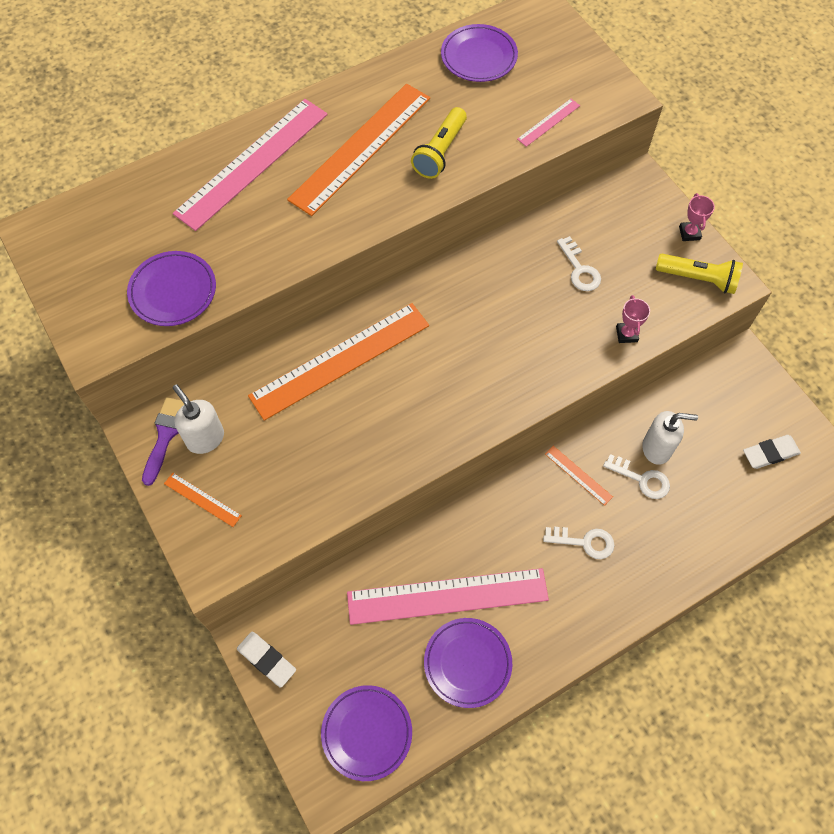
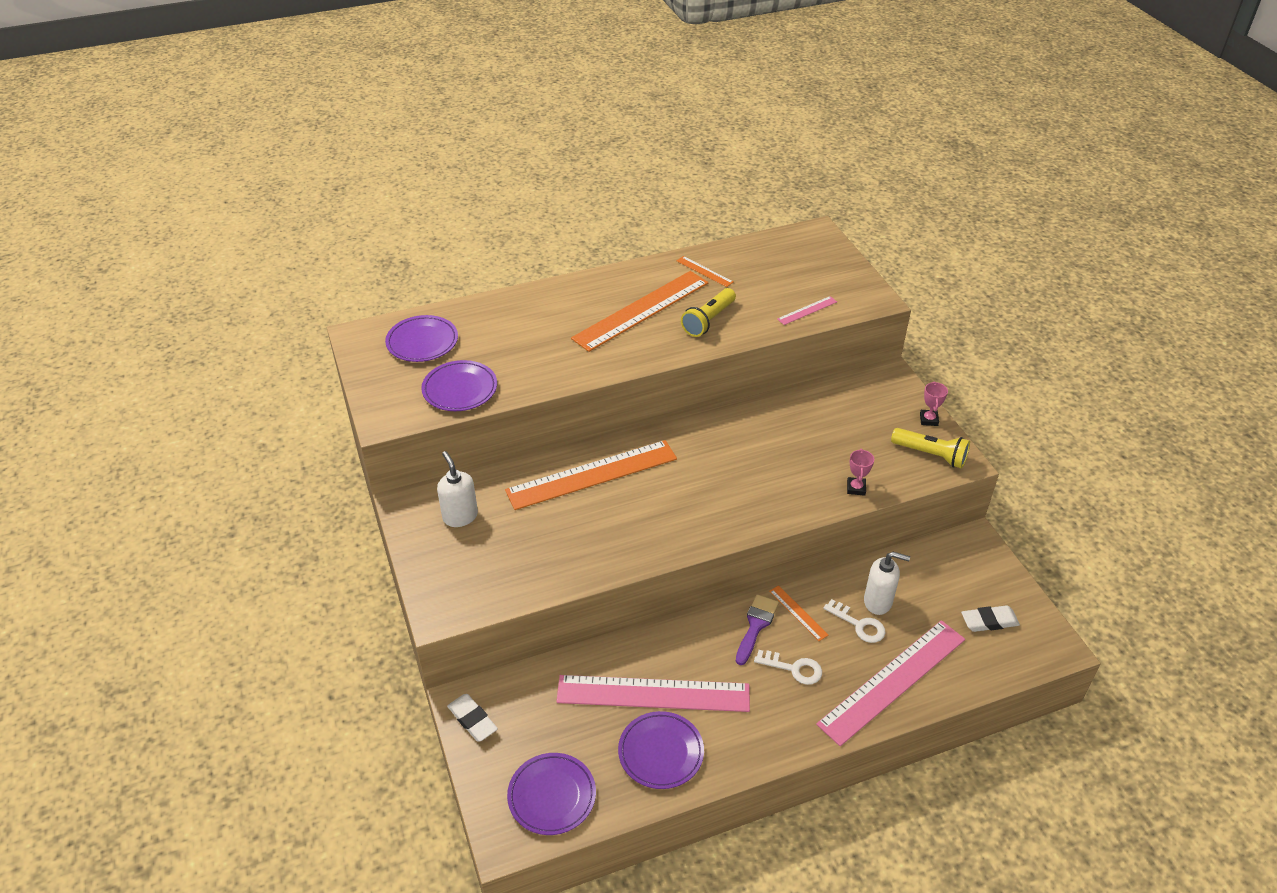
camera: 10 degrees right, 20 degrees down
(166, 434) = (427, 509): purple brush -> purple brush (756, 625)
(202, 499) = (446, 561): orange ruler -> orange ruler (704, 271)
(252, 163) = (548, 310): pink ruler -> pink ruler (892, 681)
(479, 57) = (756, 260): purple plate -> purple plate (422, 342)
(579, 269) = (822, 434): white key -> none

